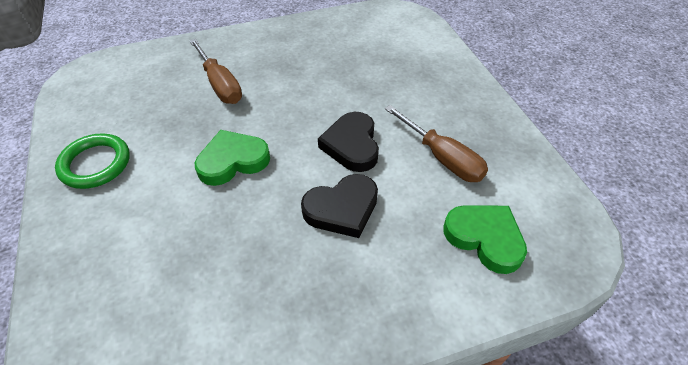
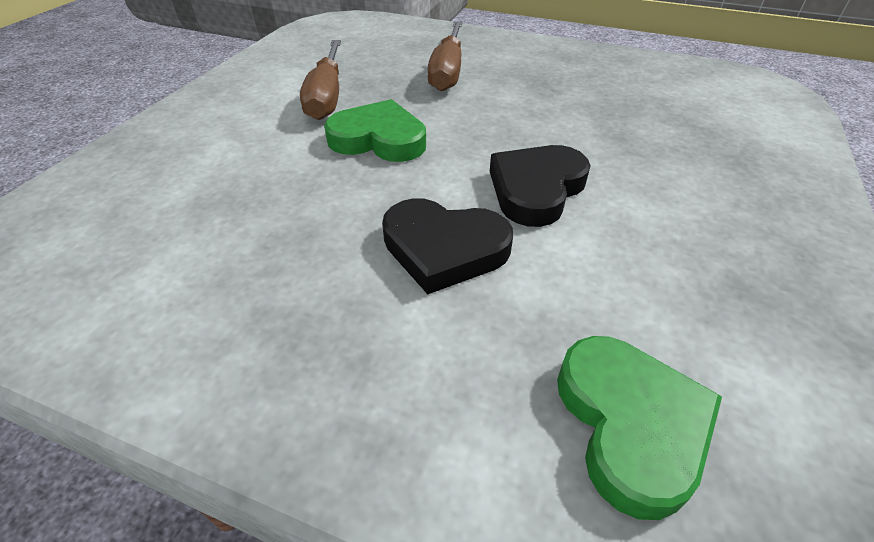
camera: 40 degrees right, 5 degrees down
(95, 164) = (260, 86): green ring -> none
(441, 157) = (662, 269): brown screwdriver -> brown screwdriver (327, 96)

